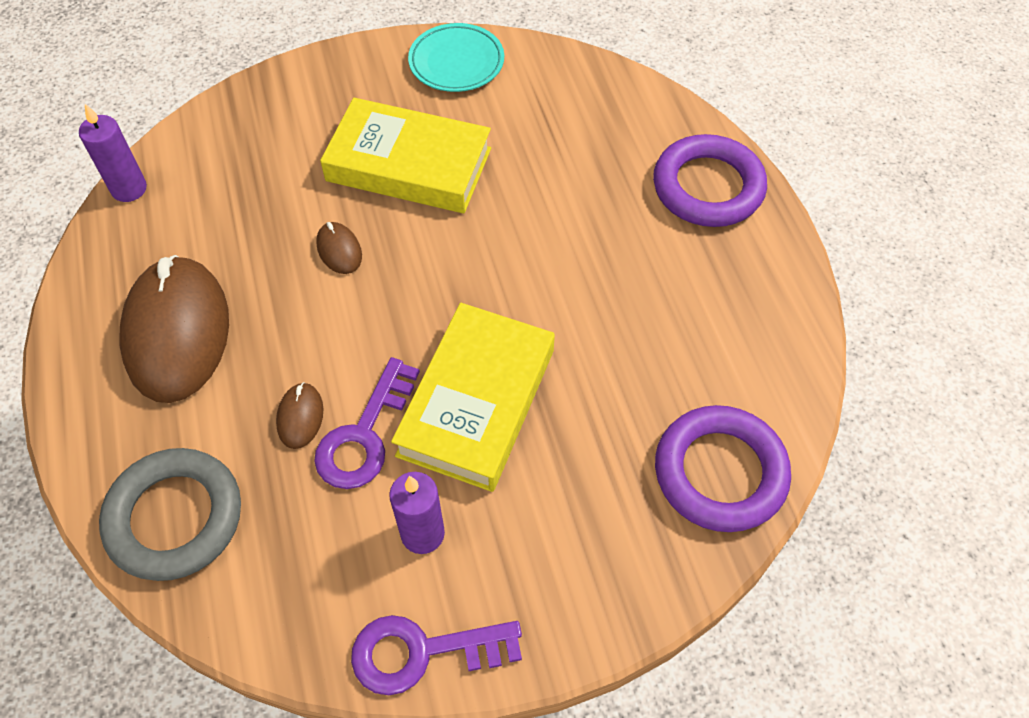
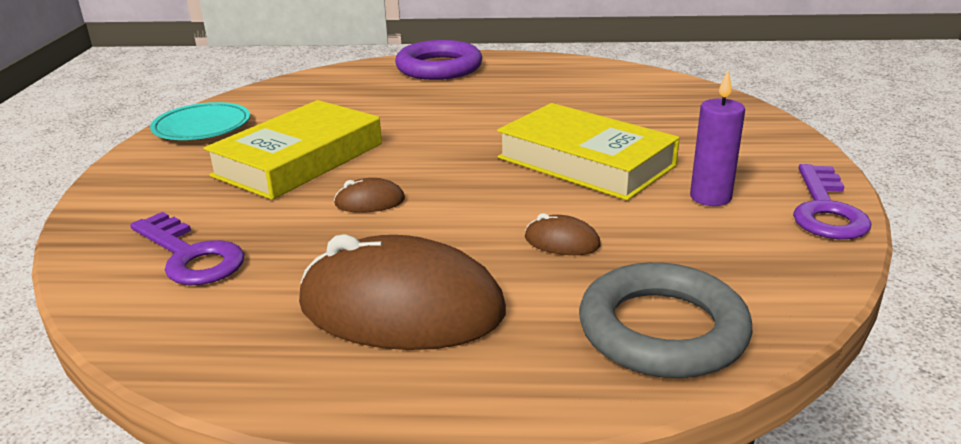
camera: 70 degrees left, 30 degrees down
(129, 189) = (131, 329): purple candle -> none
(364, 435) = (597, 212): purple key -> purple key (191, 256)
(720, 472) = (681, 96): purple ring -> none

